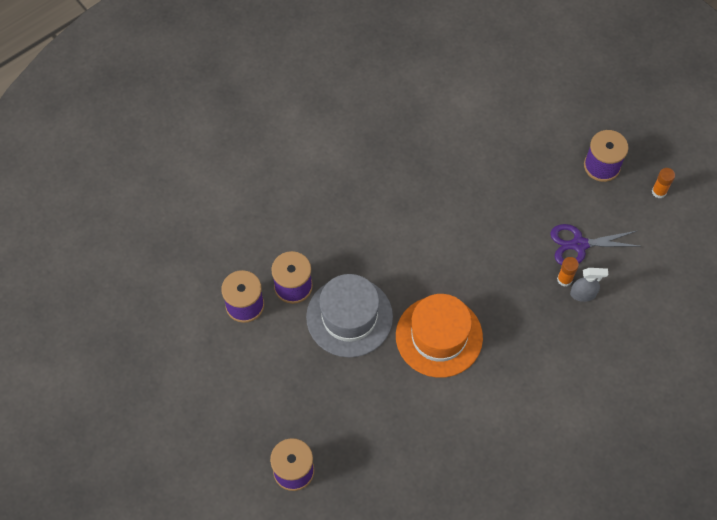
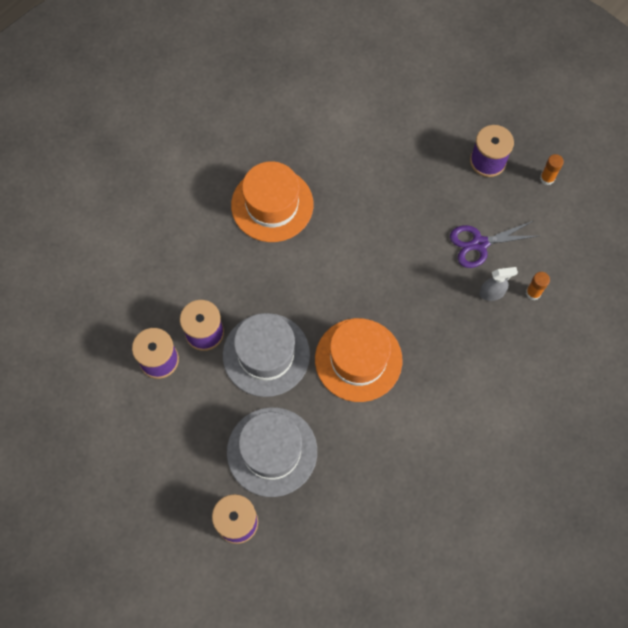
camera: 10 degrees left, 5 degrees up
(339, 409) = (272, 451): none -> grey hat
(380, 175) = (272, 205): none -> orange hat
(564, 279) = (471, 281): orange glue stick -> orange glue stick (533, 293)

